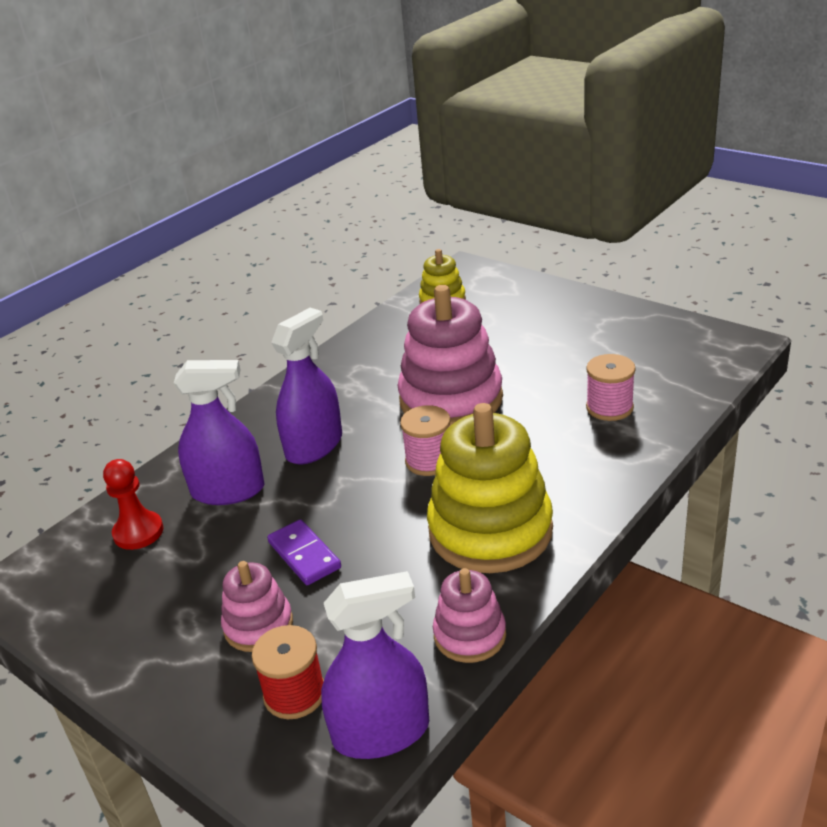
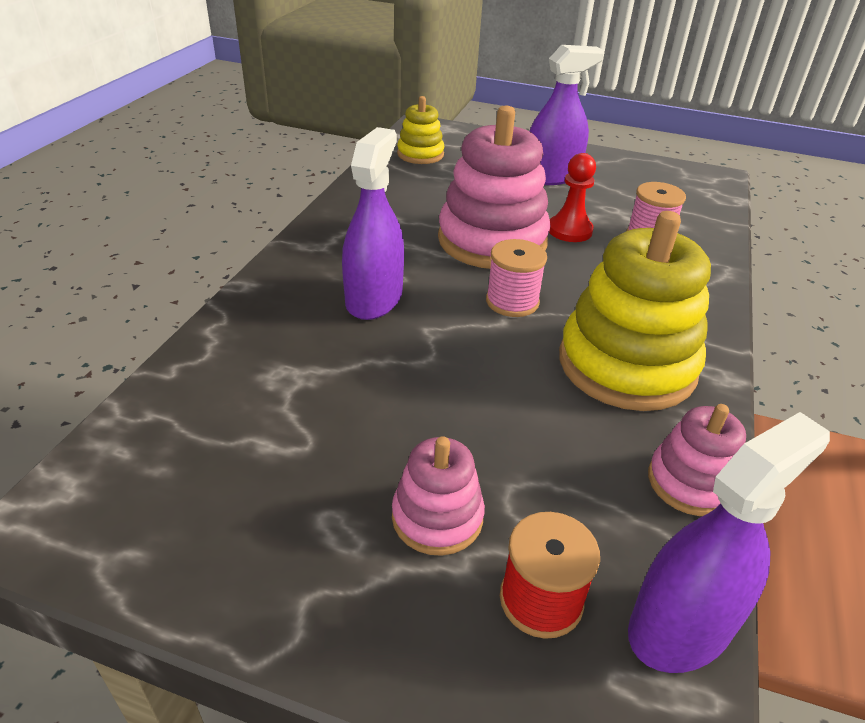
camera: 25 degrees left, 5 degrees up
(138, 532) = (205, 423): red pawn -> red pawn (569, 230)
(228, 490) = (298, 358): purple spray bottle -> purple spray bottle (551, 176)
(304, 555) = (439, 420): purple domino -> none

